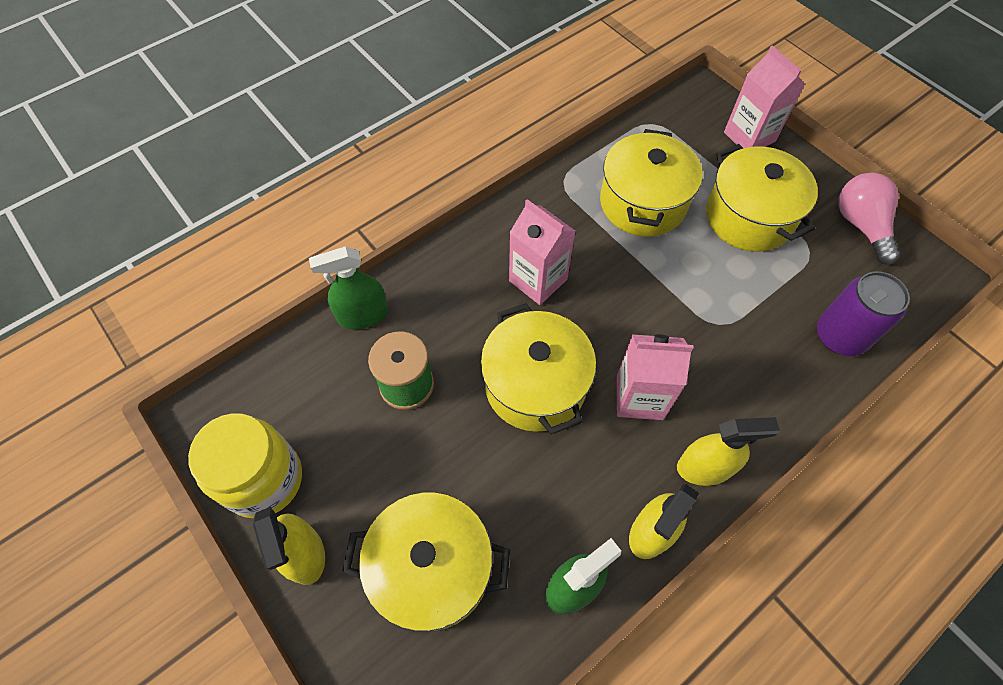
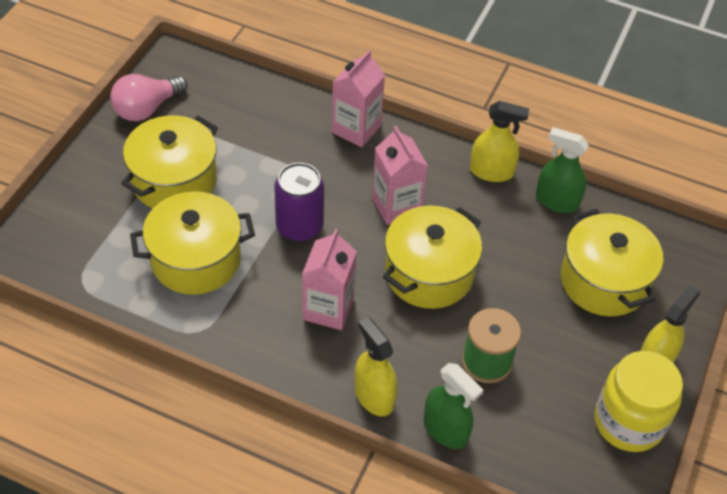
camera: 120 degrees left, 10 degrees down
(704, 467) = (427, 156): yellow spray bottle -> yellow spray bottle (374, 396)
(749, 137) = (68, 202): pink carton -> pink carton (356, 129)
(840, 336) = (269, 104): purple can -> purple can (299, 227)

